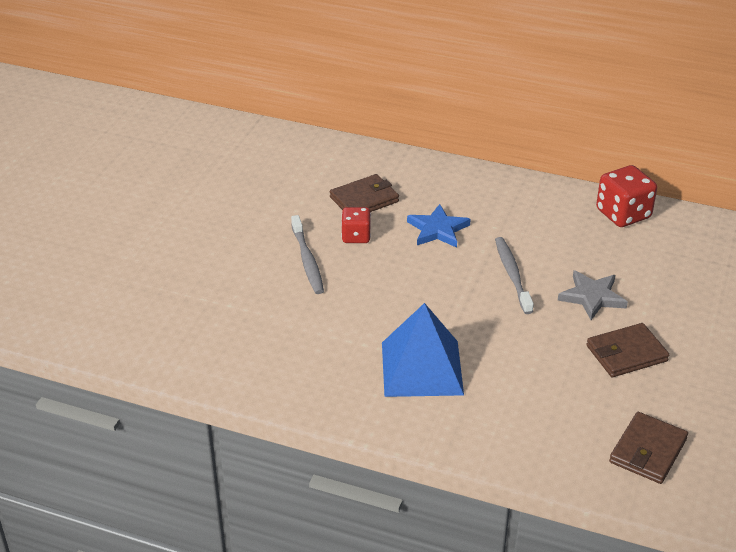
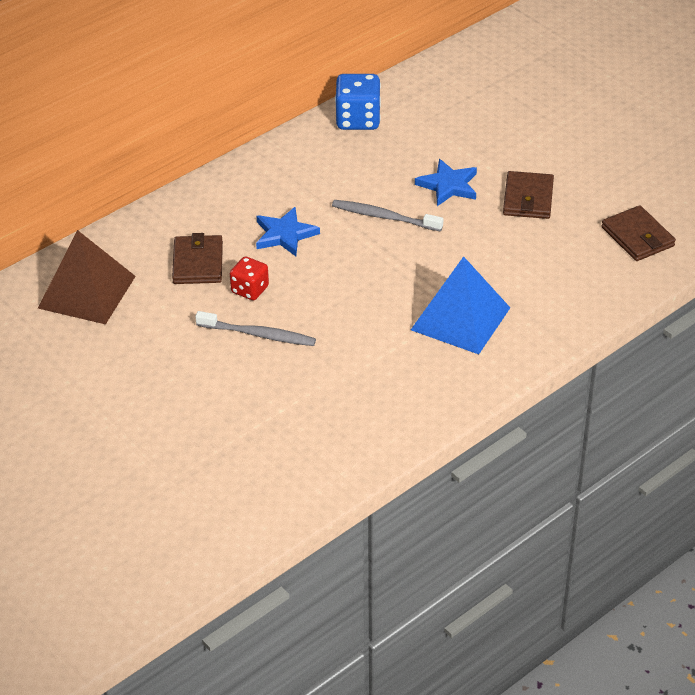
camera: 60 degrees left, 5 degrees up
(287, 162) = (87, 292): none -> brown pyramid
(592, 297) = (448, 185): grey star -> blue star
(623, 214) = (358, 119): red dice -> blue dice

